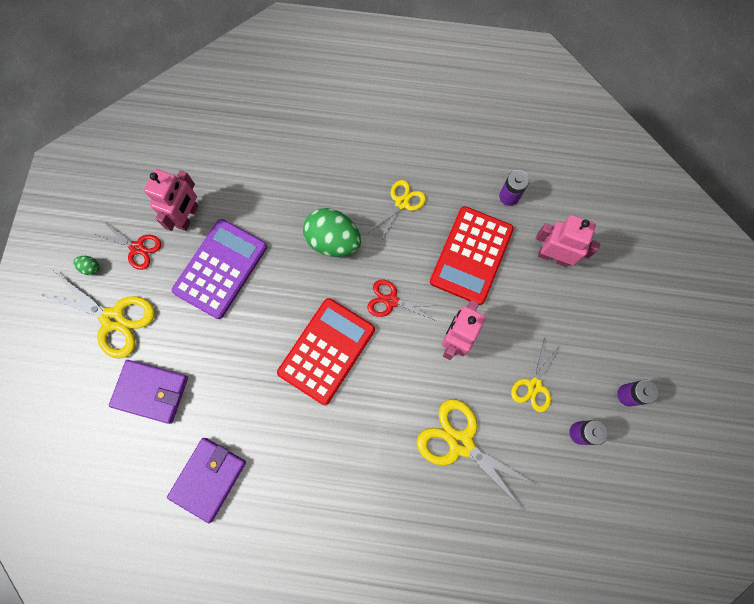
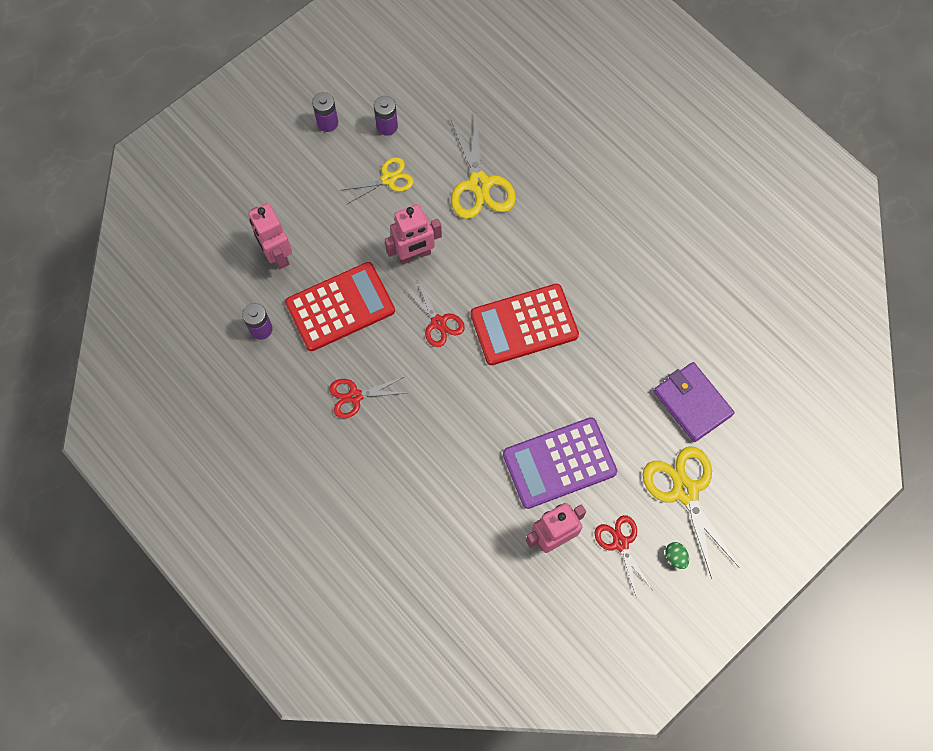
camera: 140 degrees left, 5 degrees down
(208, 479) = (690, 302): purple wallet -> none
(333, 241) = (442, 410): green egg -> none
(402, 203) = (355, 396): yellow scissors -> red scissors

